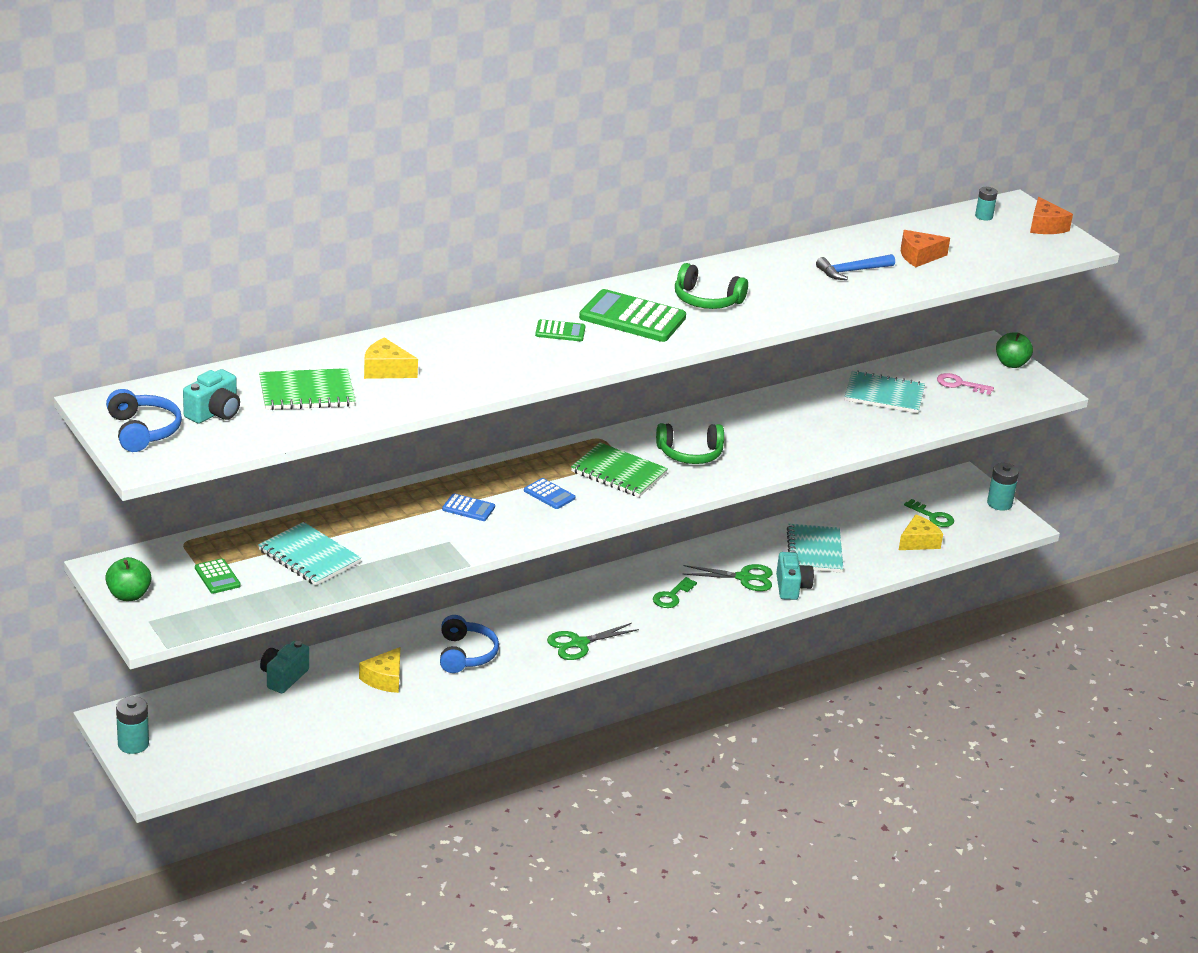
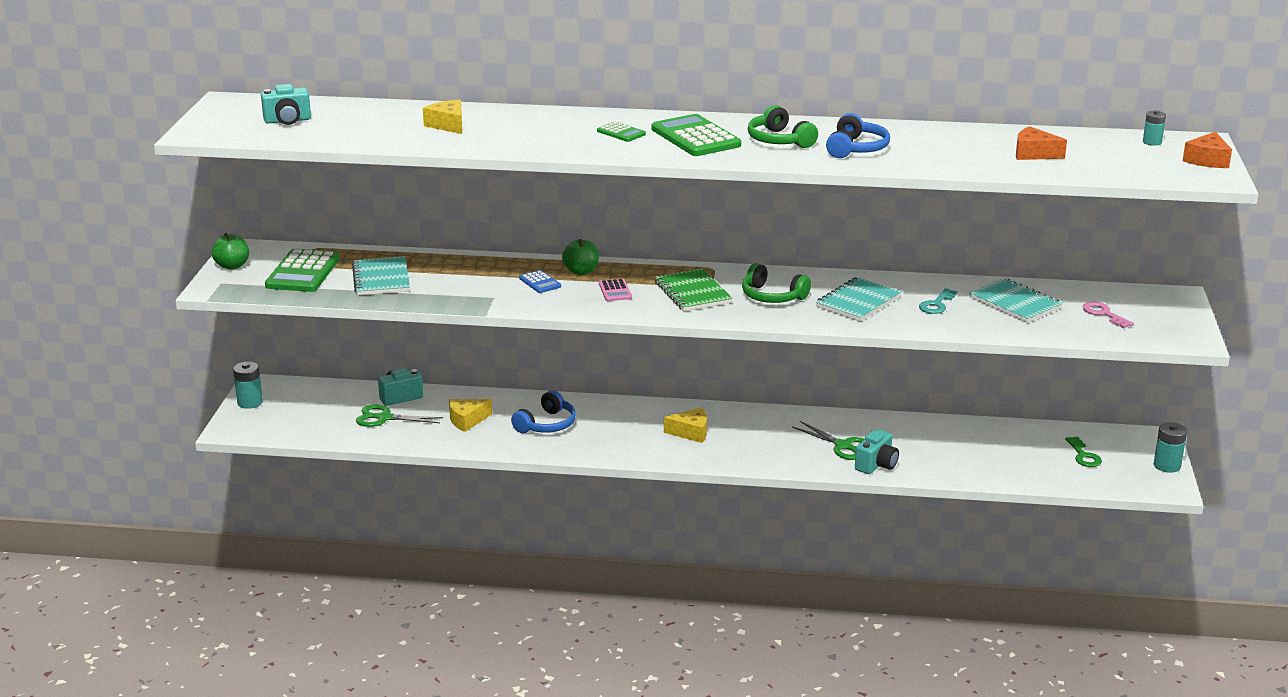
camera: 40 degrees right, 5 degrees down
(143, 431) = (225, 119): blue headphones -> blue headphones (856, 149)
(217, 577) = (303, 272): green calculator -> green calculator, size x2.00
(307, 392) = (369, 124): green notebook -> none
(549, 494) = (615, 291): blue calculator -> pink calculator
(579, 643) = (643, 446): green scissors -> green scissors (384, 418)
(672, 596) = (763, 439): green key -> none
(814, 550) = (934, 446): turquoise notebook -> turquoise notebook (858, 302)
(828, 417) = (936, 304): none -> turquoise key
(851, 271) = (948, 150): blue hammer -> none
(918, 542) = (1043, 469): yellow cheese -> yellow cheese (691, 432)
(1011, 364) = (1182, 313): green apple -> green apple (581, 271)

